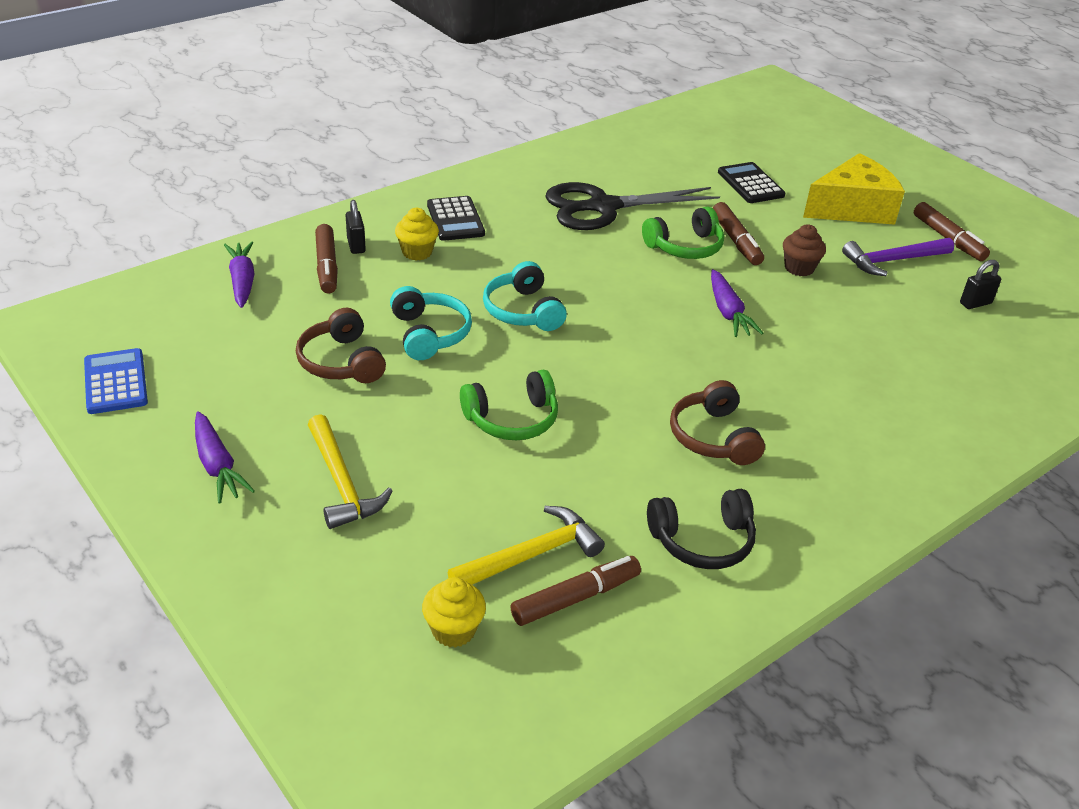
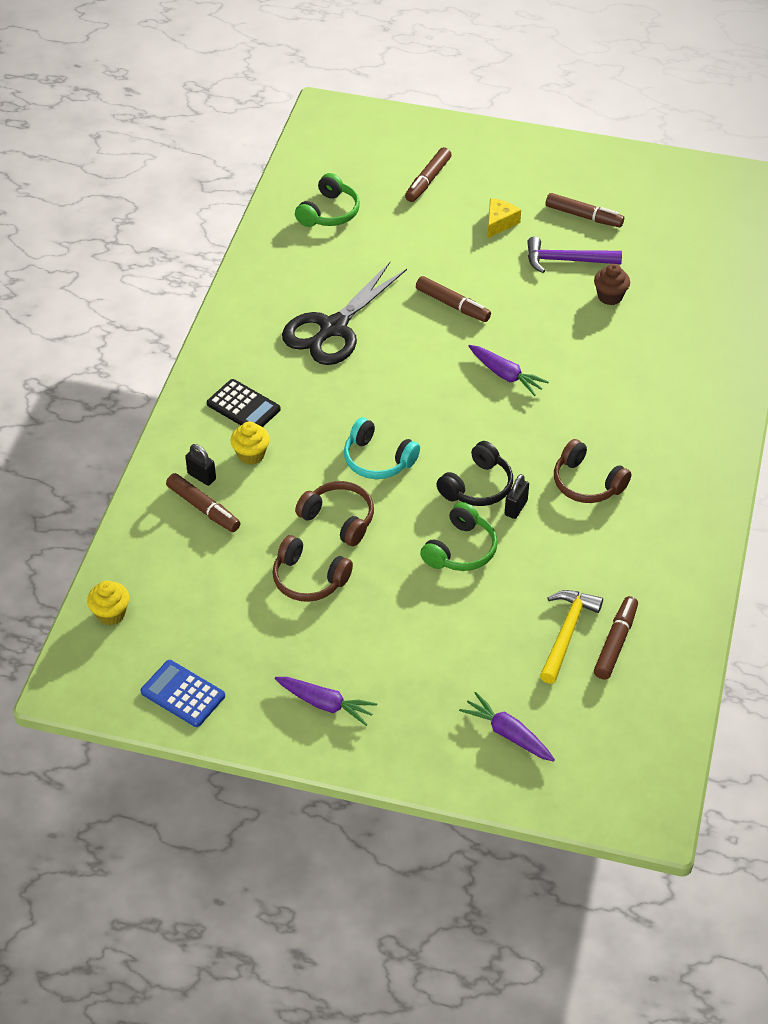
camera: 35 degrees left, 10 degrees up
(242, 281) = (161, 560): purple carrot -> purple carrot (507, 733)
(342, 482) = (412, 662): yellow hammer -> none
(429, 334) = (339, 519): turquoise headphones -> brown headphones
(453, 630) = (574, 706): yellow cupcake -> yellow cupcake (111, 613)
(685, 247) = (424, 332): green headphones -> green headphones (329, 212)
(702, 541) = (645, 560): black headphones -> black headphones (477, 486)
(750, 184) = (411, 240): black calculator -> none
(799, 268) = (514, 305): brown cupcake -> brown cupcake (610, 296)
(814, 155) = (428, 180): none -> brown marker
(852, 208) = (499, 223): yellow cheese -> yellow cheese, size x0.51
(893, 261) = (566, 260): purple hammer -> purple hammer turned 60 degrees clockwise
(975, 303) = (645, 269): black padlock -> black padlock (516, 508)

